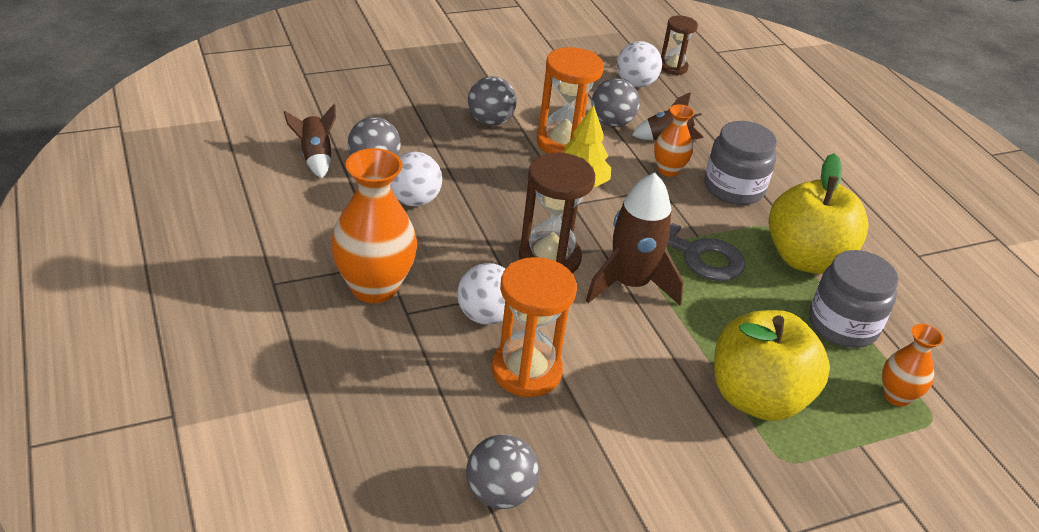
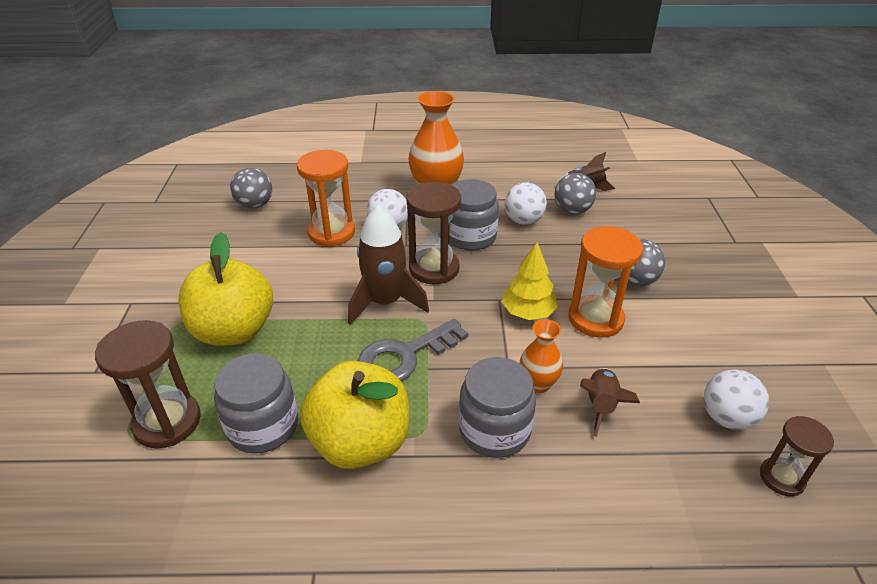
camera: 115 degrees right, 0 degrees up
(470, 239) = (470, 236): none -> grey jar
(611, 122) = (634, 366): grey ball -> none
(897, 396) = (167, 422): orange vase -> brown hourglass

